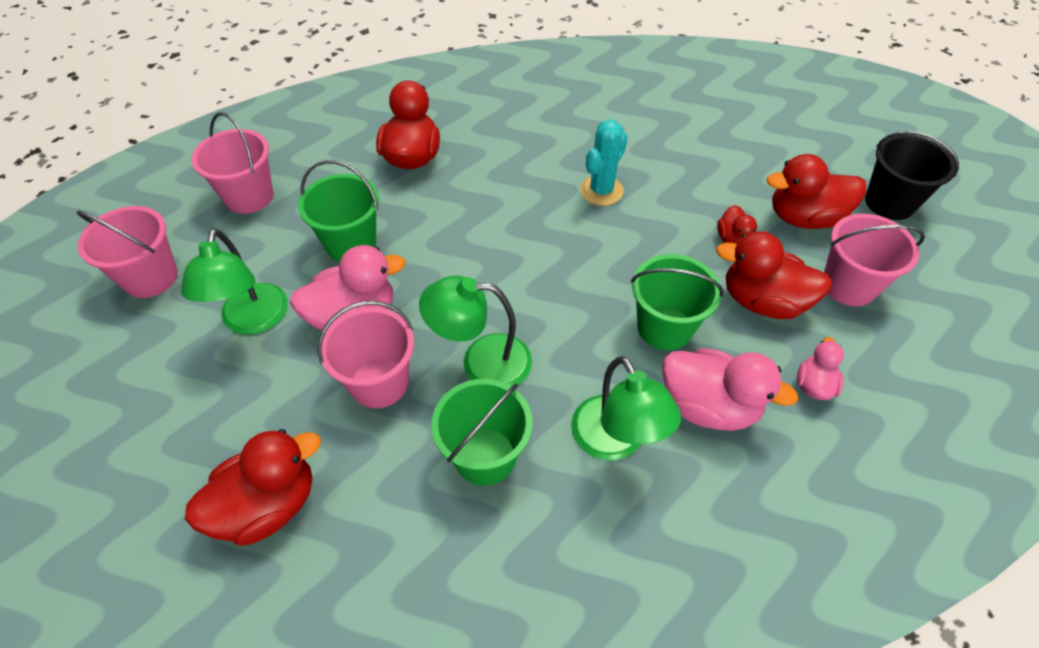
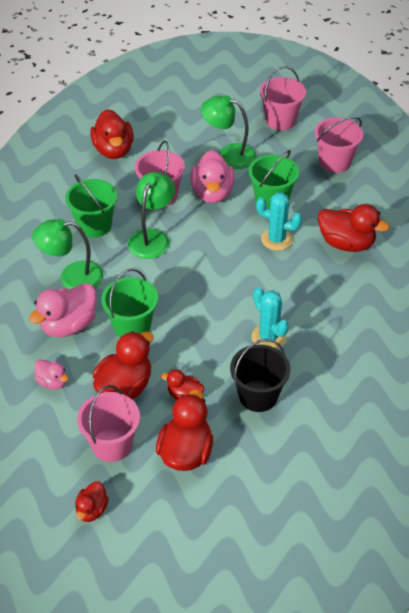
camera: 110 degrees right, 5 degrees down
(430, 221) = (276, 239): none -> turquoise cactus
(889, 203) = (175, 523): black bucket -> black bucket (258, 396)
(938, 274) = (92, 510): none -> red duck

